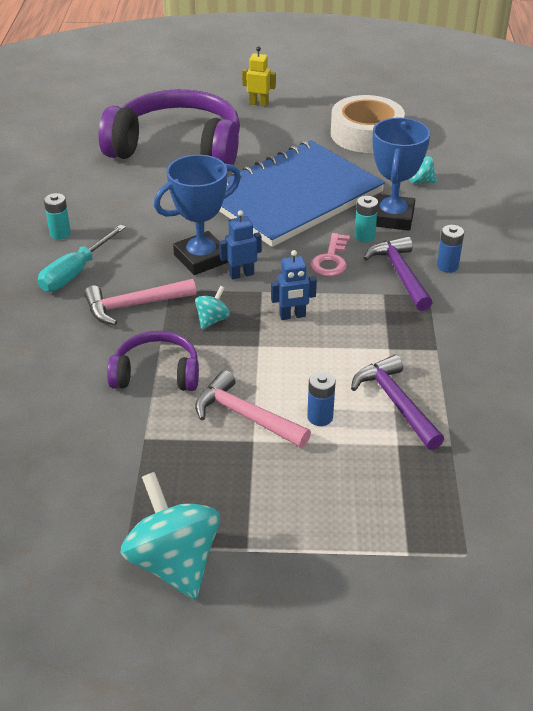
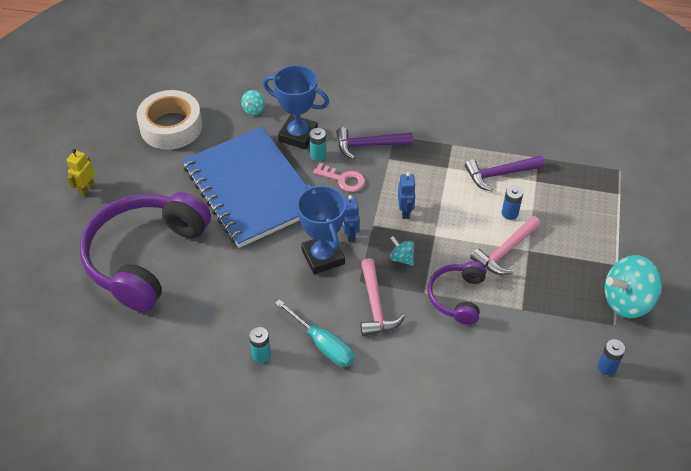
camera: 80 degrees left, 10 degrees up
(447, 266) = (365, 119): blue battery -> blue battery (606, 367)

